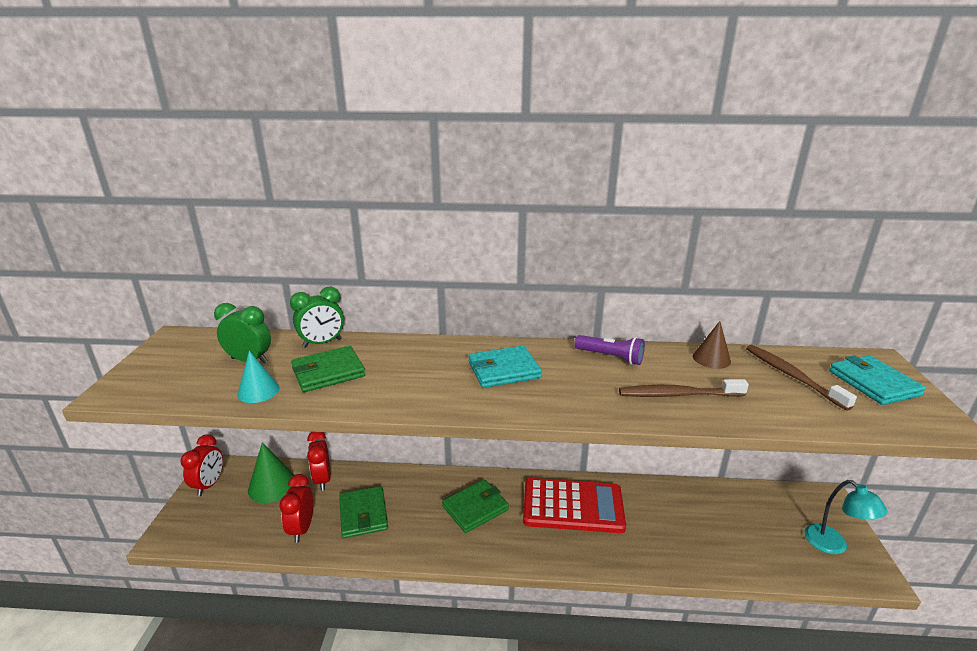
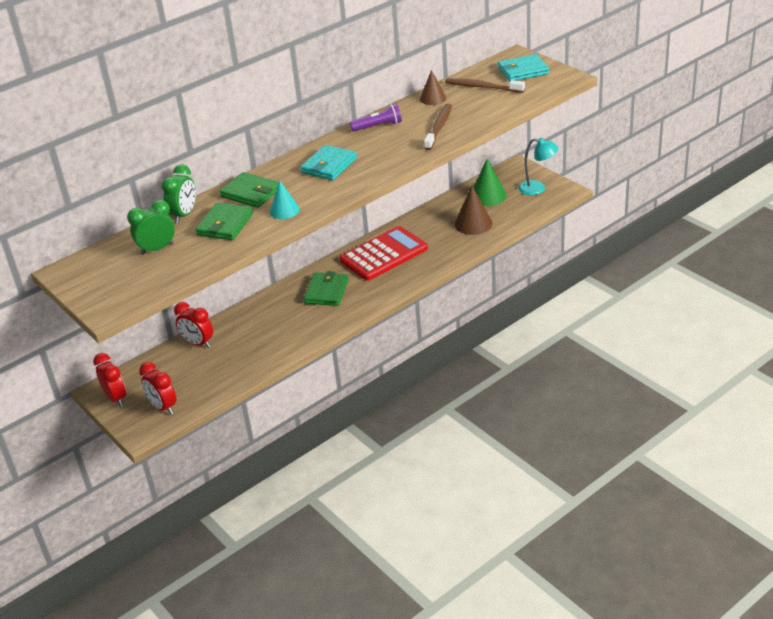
camera: 40 degrees left, 10 degrees up
(258, 391) = (203, 256): turquoise cone -> turquoise cone (284, 210)
(272, 485) = (166, 368): green cone -> green cone (488, 196)
(302, 528) = (230, 370): red clock -> red clock (163, 407)
(363, 514) = (259, 339): green wallet -> green wallet (251, 193)
(678, 395) = (439, 127): brown toothbrush -> brown toothbrush turned 150 degrees clockwise
(706, 537) = (473, 223): none -> brown cone
(873, 383) = (523, 71): turquoise wallet -> turquoise wallet turned 45 degrees counterclockwise

